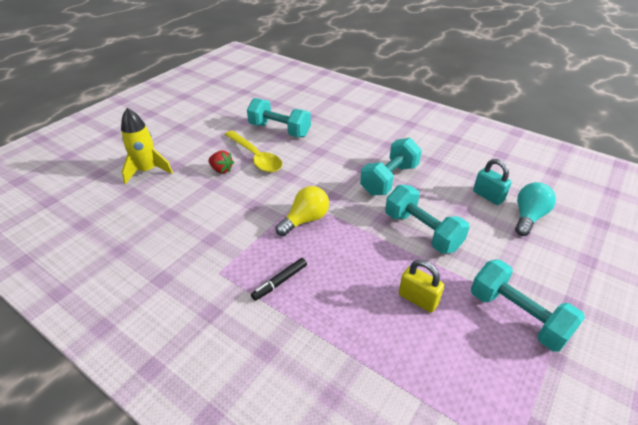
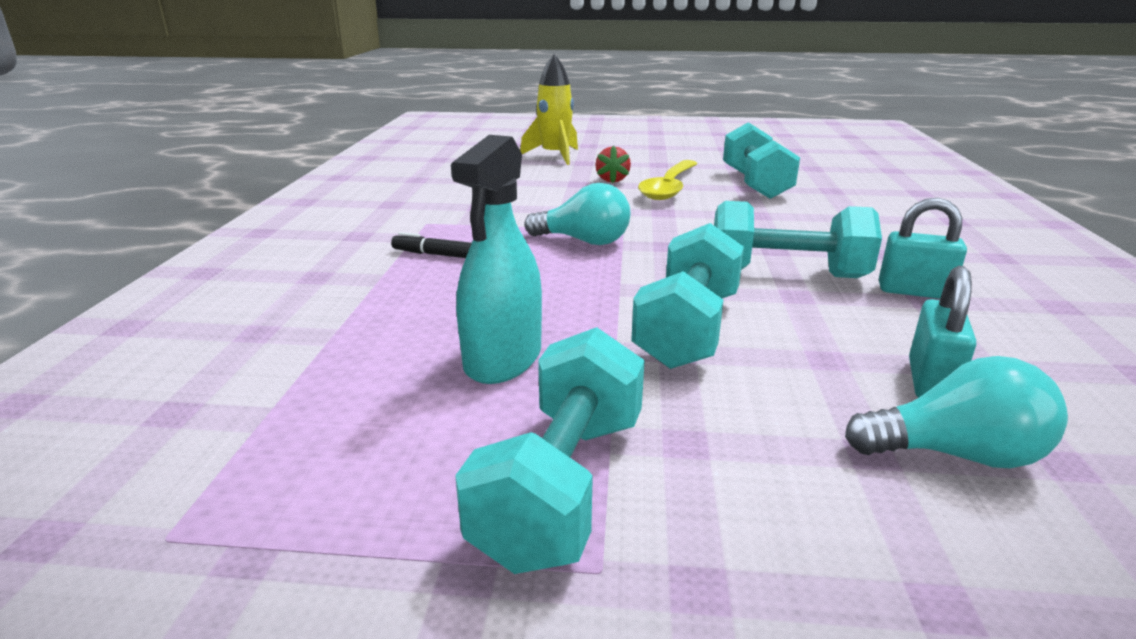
camera: 60 degrees right, 15 degrees down
(305, 220) = (584, 241): yellow light bulb -> turquoise light bulb
(418, 299) = (503, 359): yellow padlock -> turquoise spray bottle
(425, 159) = (914, 291): none -> turquoise padlock

